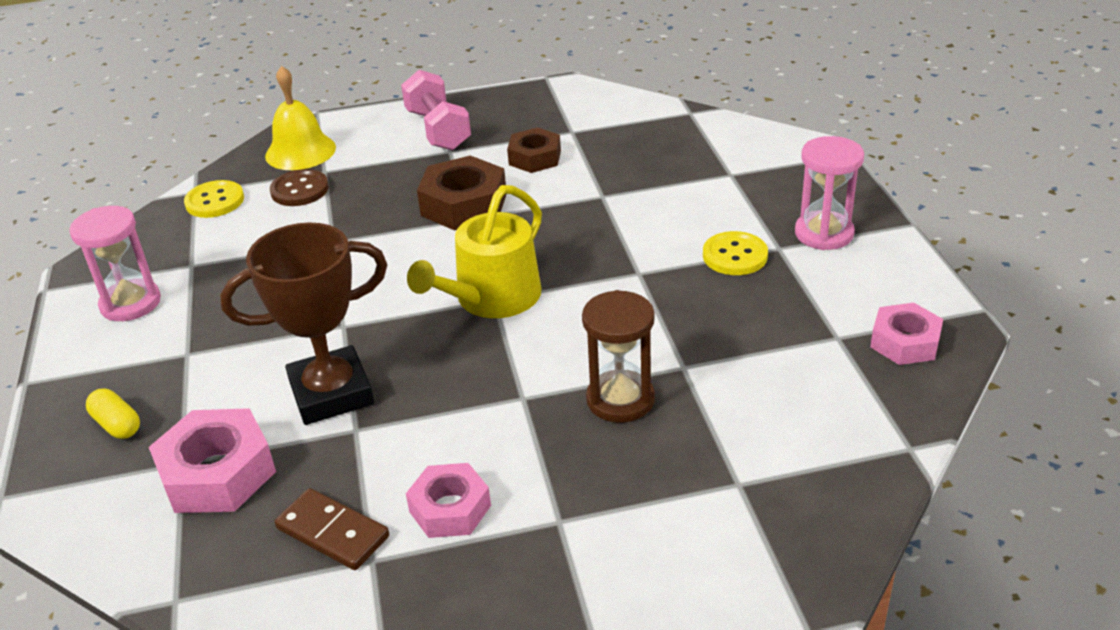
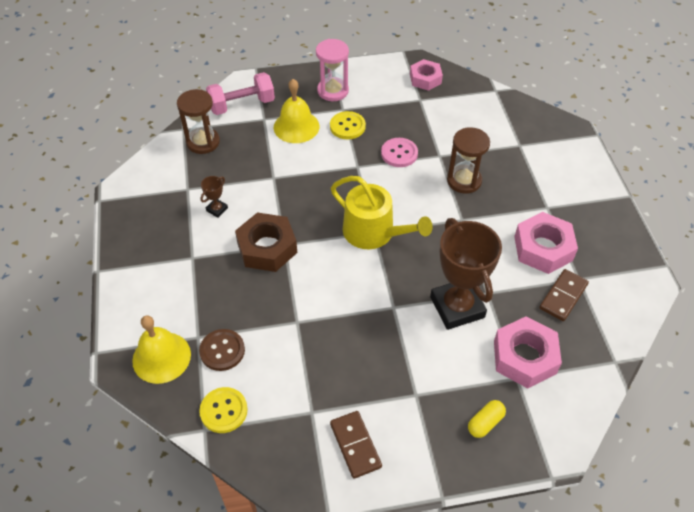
camera: 90 degrees left, 15 degrees up
(130, 303) = (355, 445): pink hourglass -> brown domino
(438, 130) = (158, 265): pink dumbbell -> pink dumbbell (242, 105)
(450, 508) = (543, 248): pink nut -> pink nut, size x1.52
(534, 158) = (217, 209): brown nut -> brown trophy
(666, 131) = (203, 142): none -> brown hourglass
(678, 317) = (399, 153): none -> pink button
(720, 205) = (296, 126): none -> yellow bell

